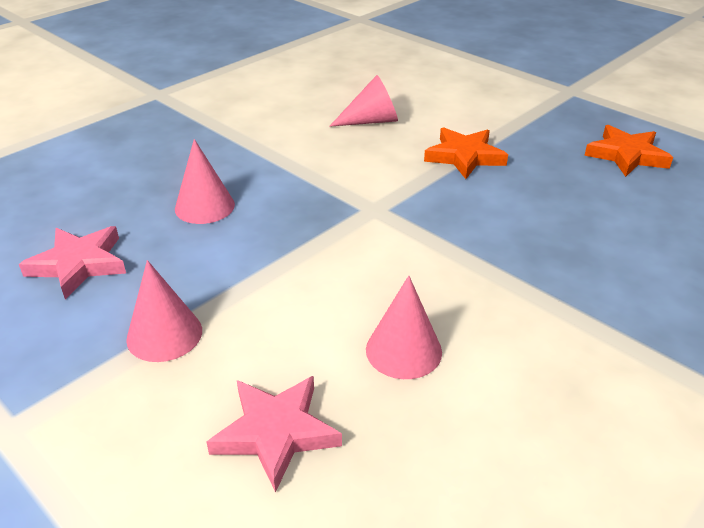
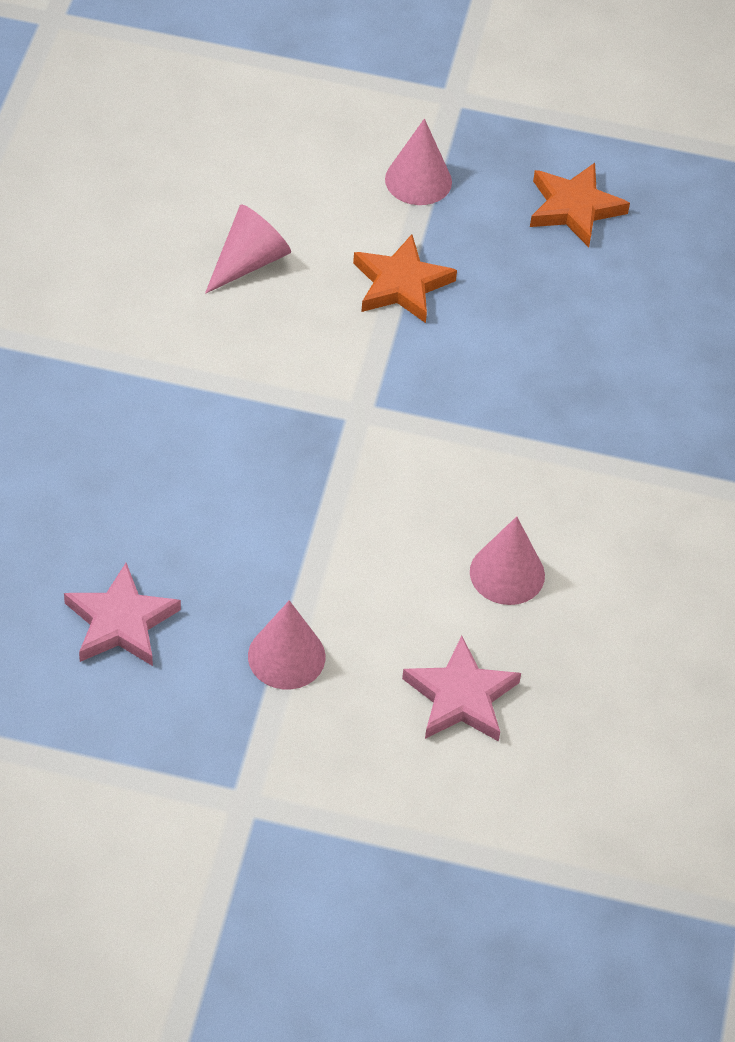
camera: 35 degrees left, 15 degrees up
(204, 206) = (175, 488): pink cone -> pink cone (418, 180)

